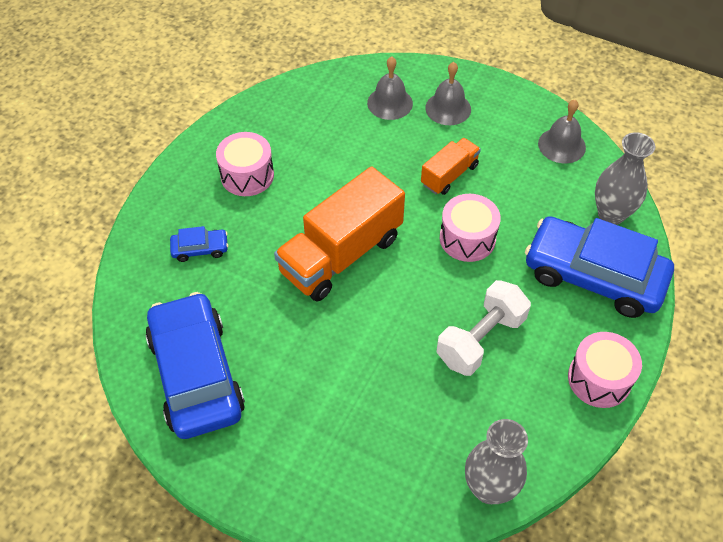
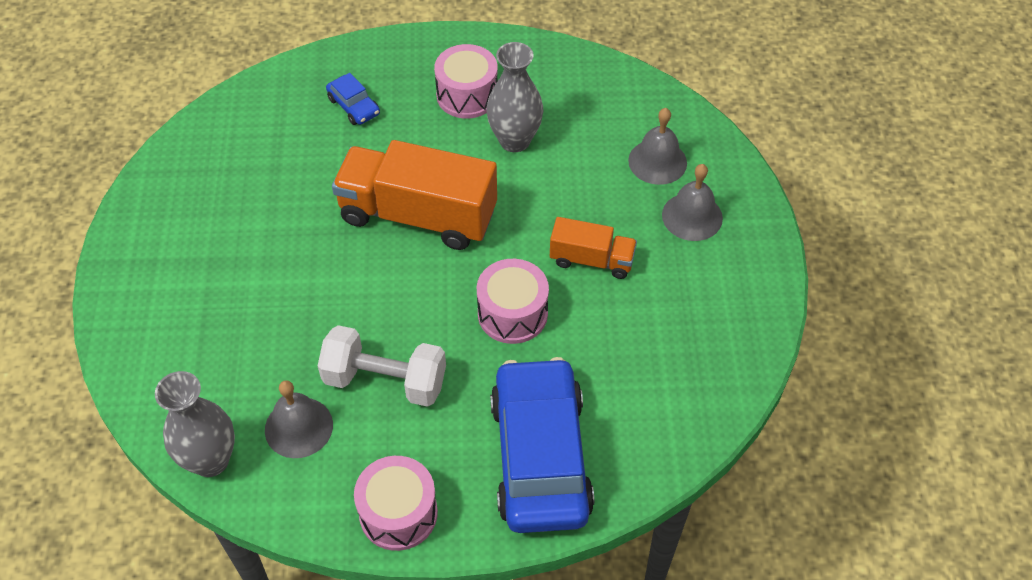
camera: 60 degrees right, 0 degrees up
(196, 374) = (214, 173): blue car -> none
(561, 145) = (721, 349): grey bell -> grey bell (298, 427)
(611, 214) = (647, 441): grey vase -> grey vase (514, 140)

